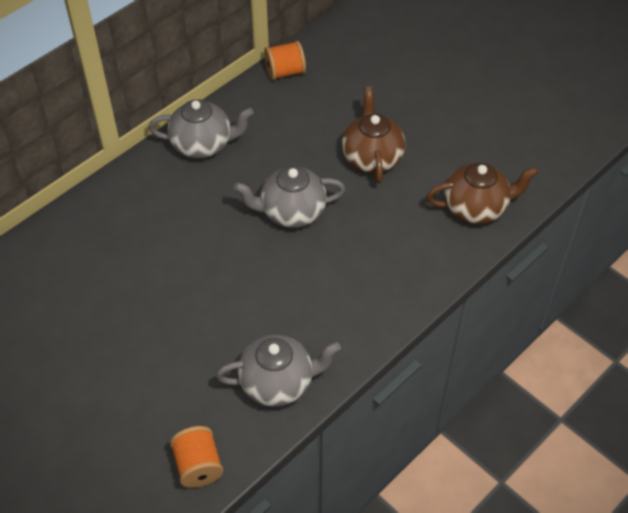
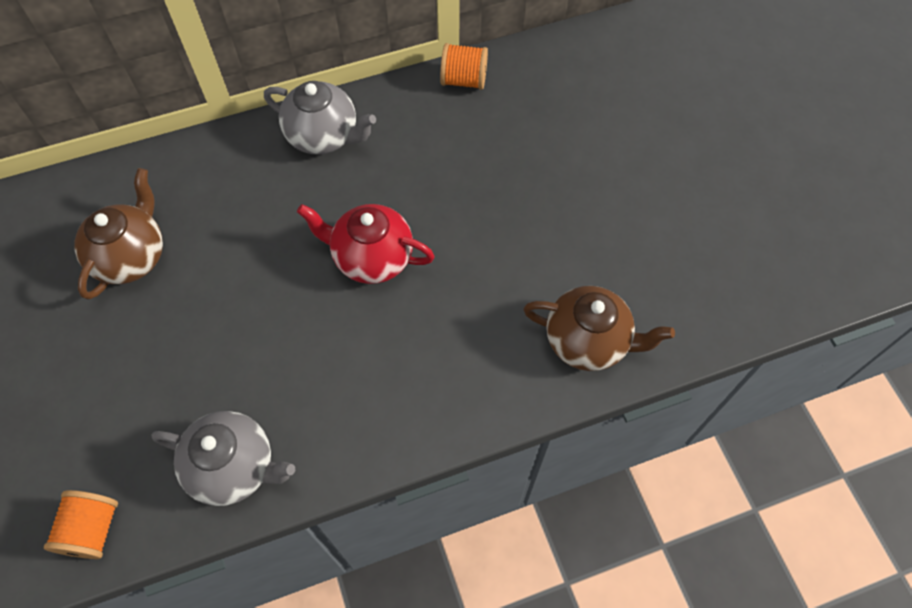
camera: 25 degrees right, 10 degrees up
(291, 212) = (371, 258): grey teapot -> red teapot
(372, 158) = (501, 225): brown teapot -> brown teapot (131, 257)

